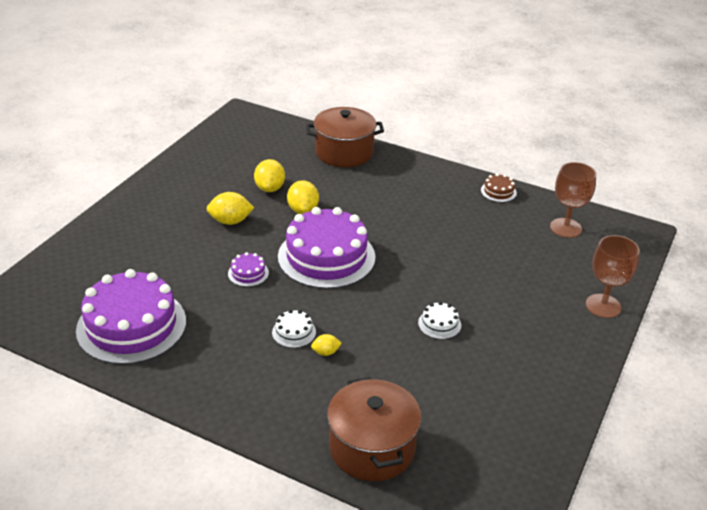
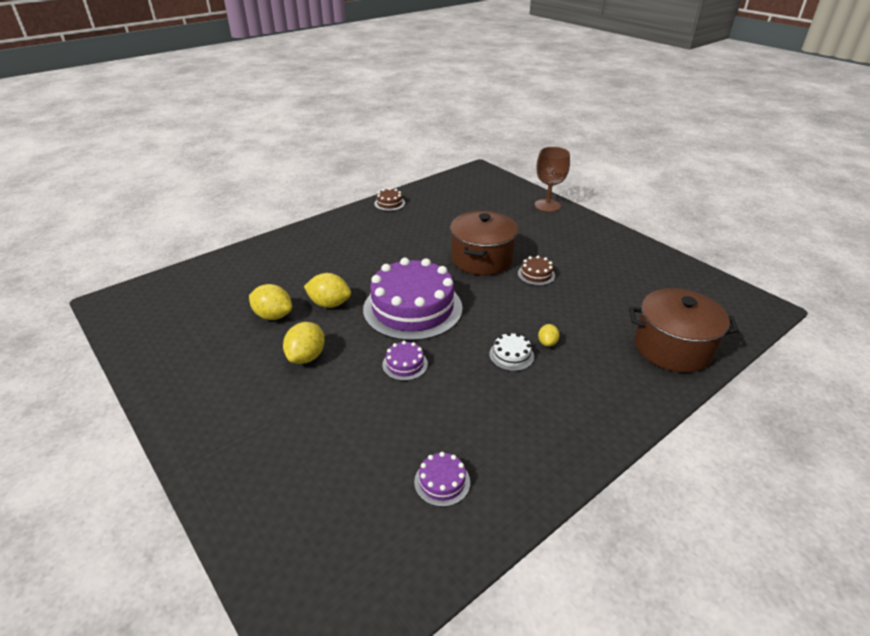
camera: 65 degrees left, 0 degrees up
(131, 325) = (442, 482): purple cake -> purple cake, size x0.41
(344, 152) = (259, 257): brown pot -> brown pot (482, 259)
(439, 324) = (536, 274): white cake -> brown cake
(565, 228) = (454, 192): brown goblet -> none

